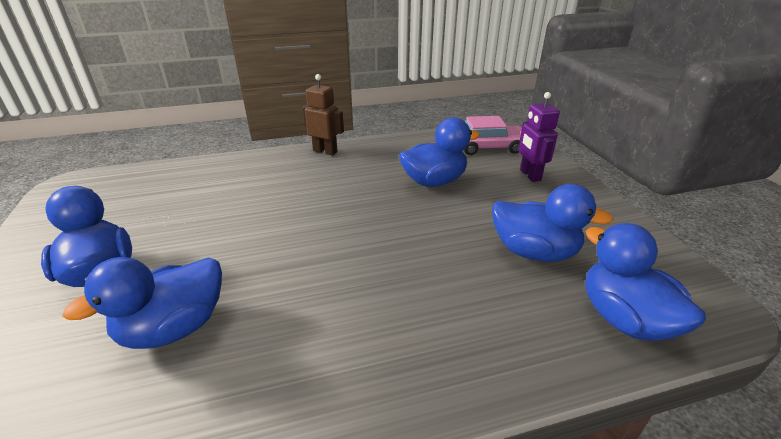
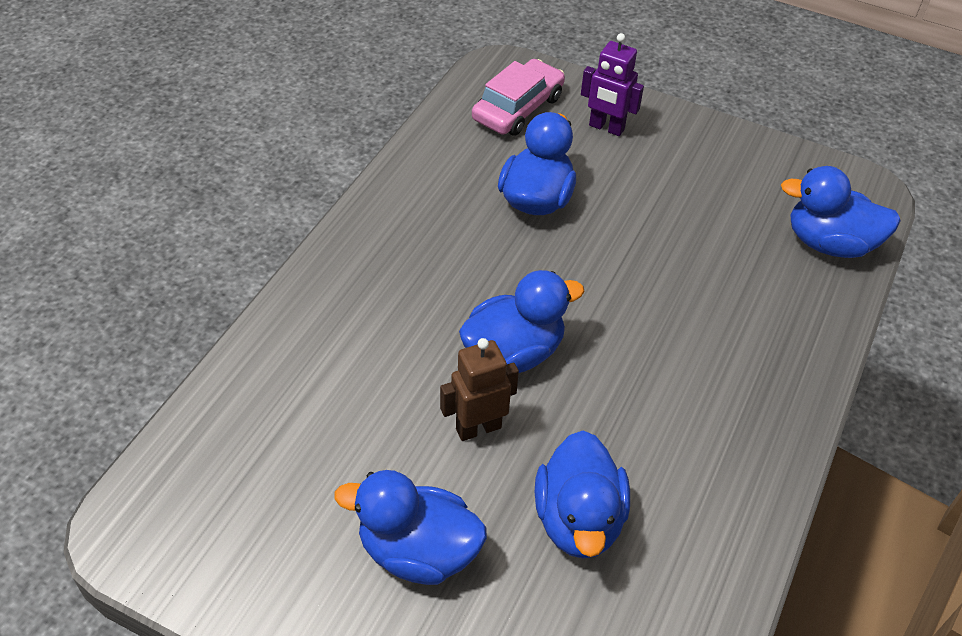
camera: 50 degrees left, 15 degrees up
(325, 151) = (356, 237): brown robot -> brown robot (478, 428)
(534, 252) = (716, 225): blue duck -> blue duck (513, 352)

